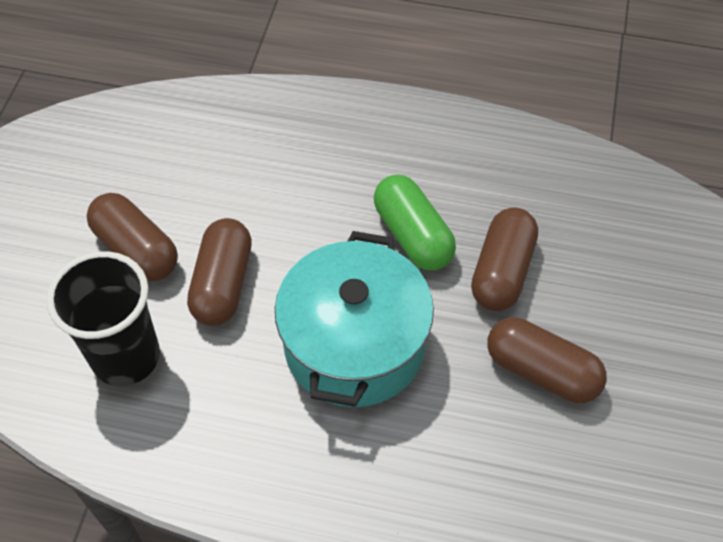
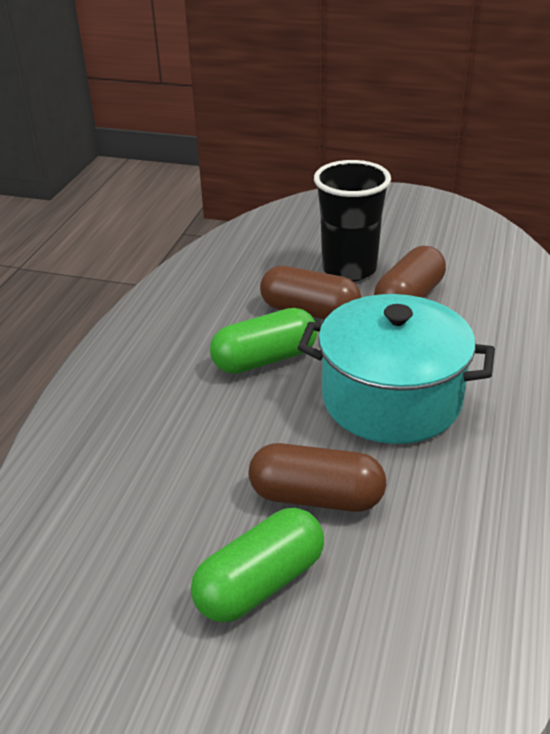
camera: 85 degrees left, 20 degrees down
(126, 357) = (420, 584): black cup -> black cup (349, 269)
(136, 249) = (260, 583): brown capsule -> green capsule

